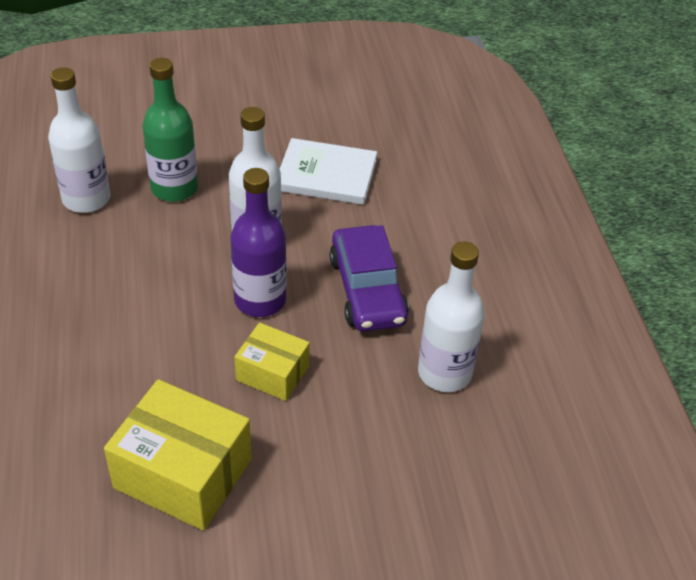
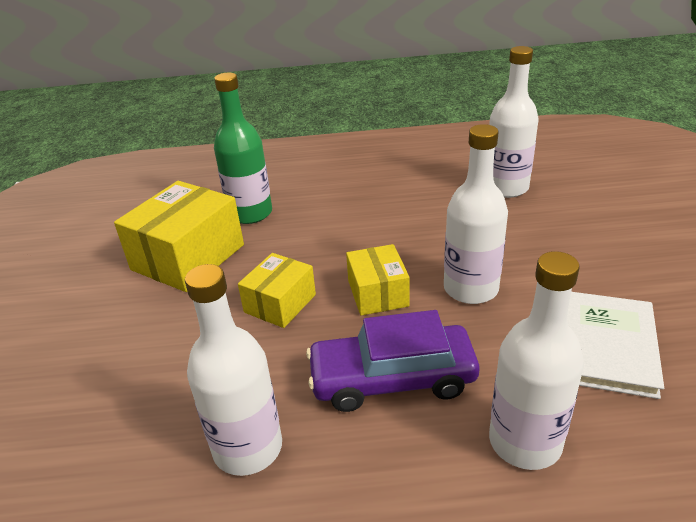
camera: 100 degrees right, 10 degrees down
(174, 188) = (536, 232): green bottle -> green bottle (250, 213)
(260, 300) = (377, 293): purple bottle -> yellow box
(419, 225) = (525, 442): none -> white bottle

